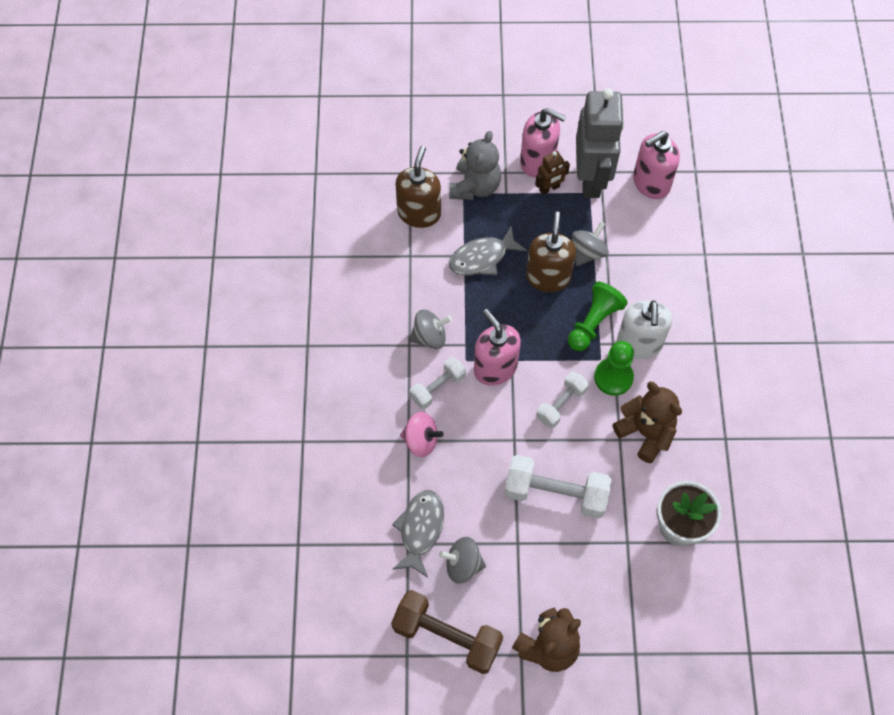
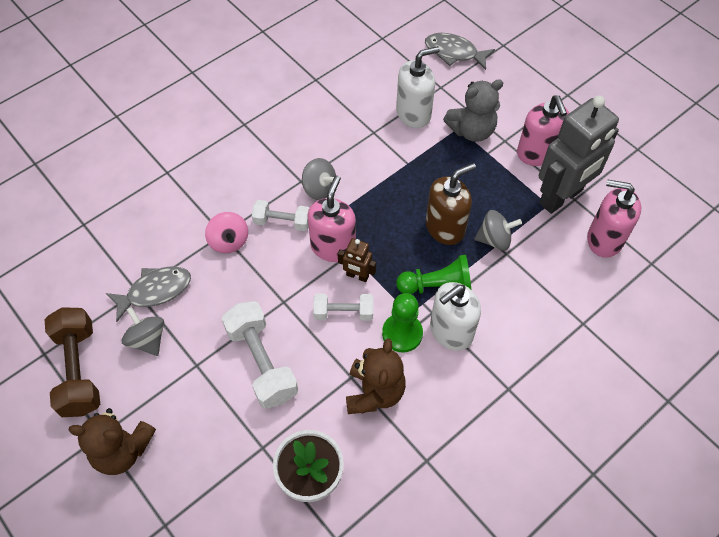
camera: 50 degrees right, 5 degrees down
(419, 213) = (413, 114): brown soap dispenser -> white soap dispenser
(482, 258) = (417, 175): grey fish -> grey fish (454, 53)
(549, 188) = (522, 176): brown robot -> brown robot (357, 276)

